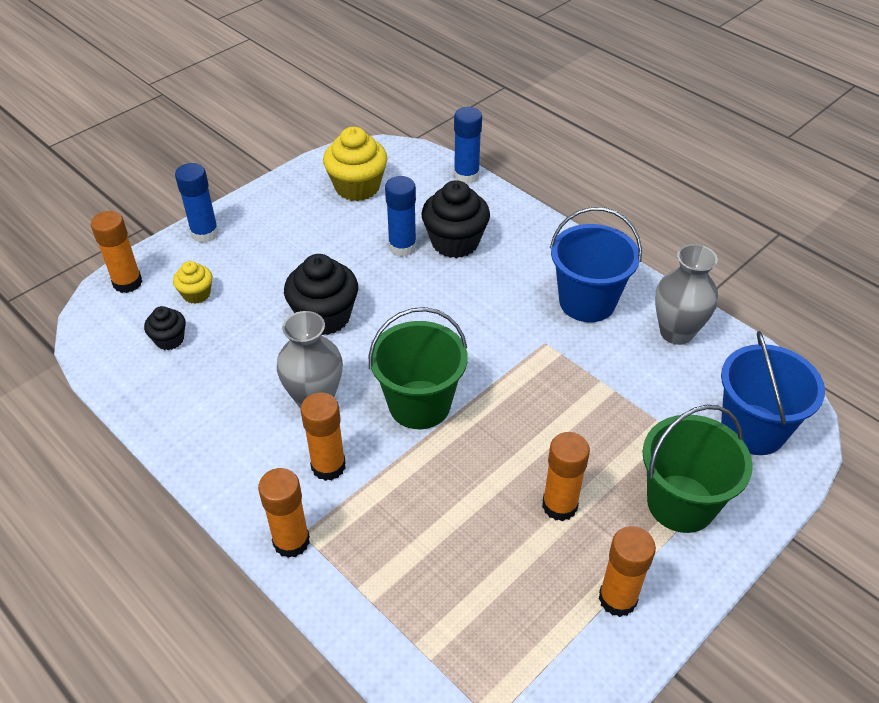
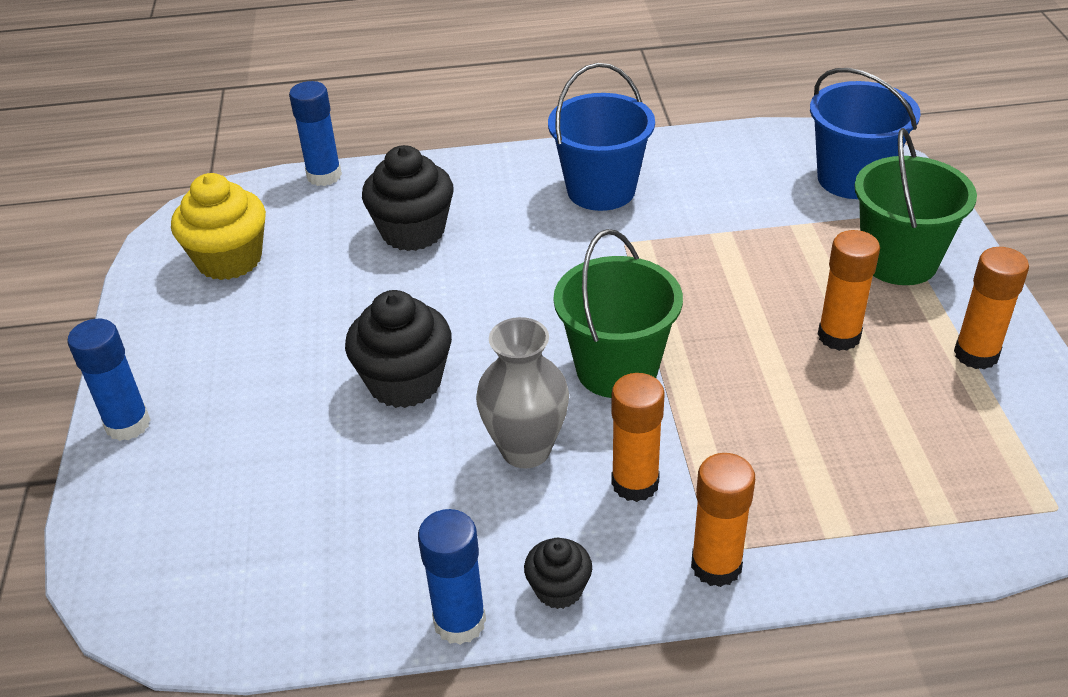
camera: 50 degrees left, 5 degrees down
(127, 283) = (118, 542): orange glue stick -> none
(169, 340) = (278, 542): black cupcake -> black cupcake (559, 589)
(196, 294) = (228, 480): yellow cupcake -> none
(402, 247) = (371, 271): blue glue stick -> blue glue stick (459, 622)
(676, 332) = (698, 160): grey vase -> none

